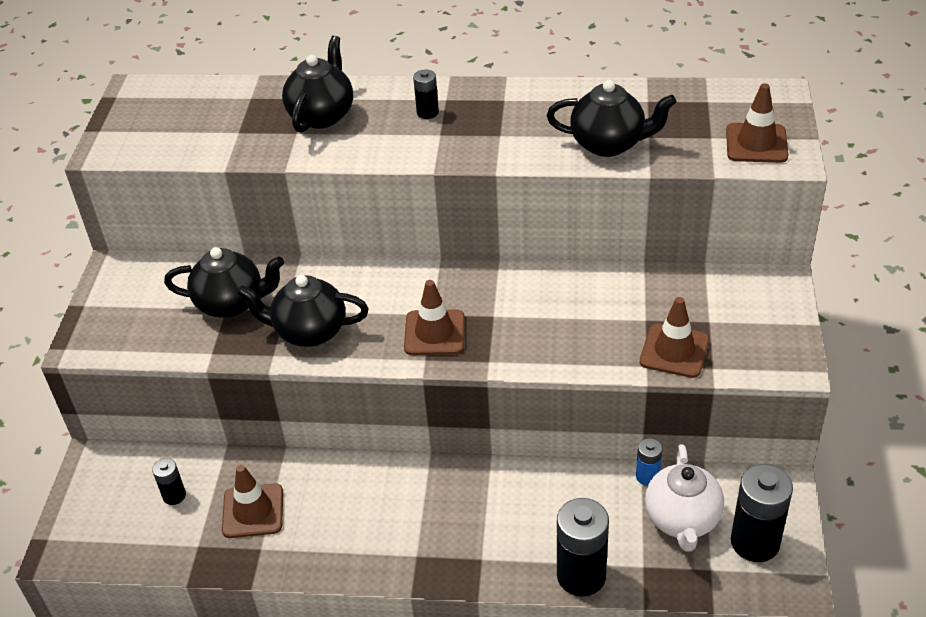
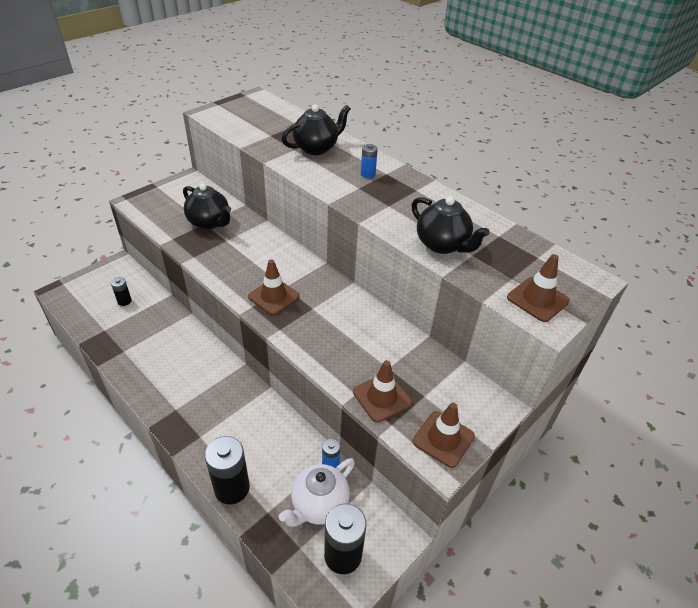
camera: 35 degrees right, 0 degrees up
(253, 511) = (142, 332): brown traffic cone -> brown traffic cone (443, 439)
(309, 332) = (222, 257): black teapot -> none
(427, 112) = (368, 174): black battery -> blue battery

